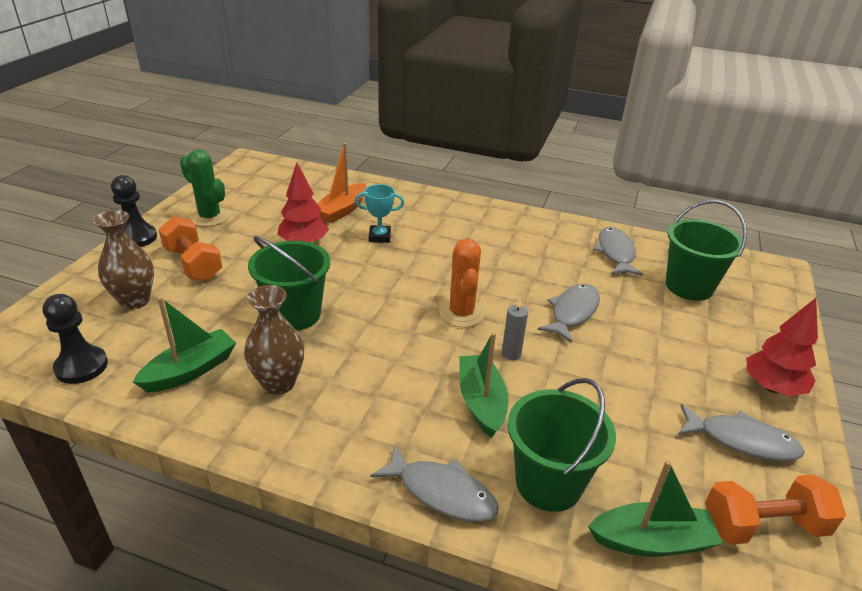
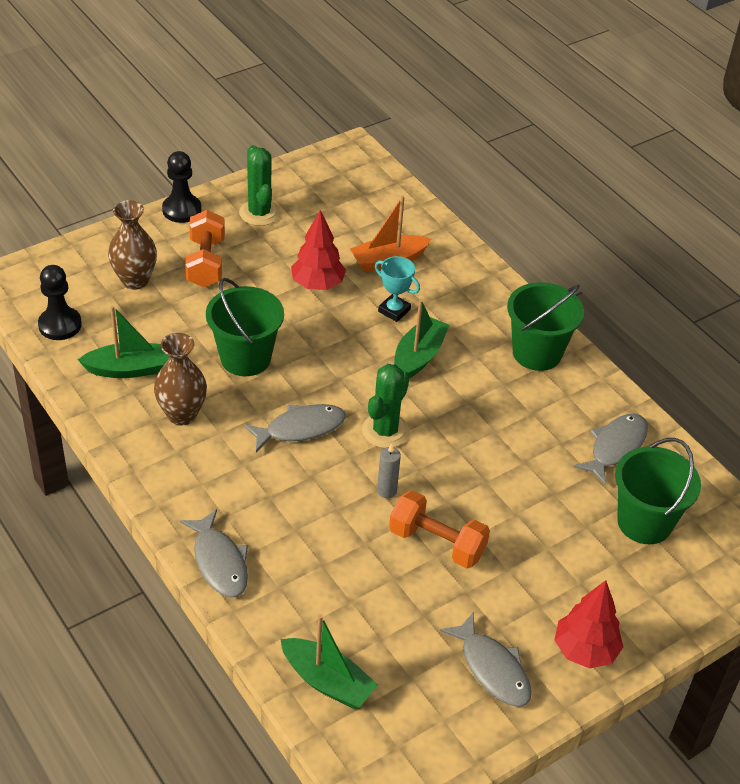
camera: 35 degrees right, 10 degrees up
(461, 313) = (385, 431): orange cactus -> green cactus
(481, 402) = (317, 516): green boat -> green boat (418, 357)
(548, 483) = (300, 602): green bucket -> green bucket (537, 353)
(572, 312) = (488, 484): grey fish -> grey fish (300, 428)
(763, 526) = (423, 726): orange dumbbell -> orange dumbbell (437, 543)

